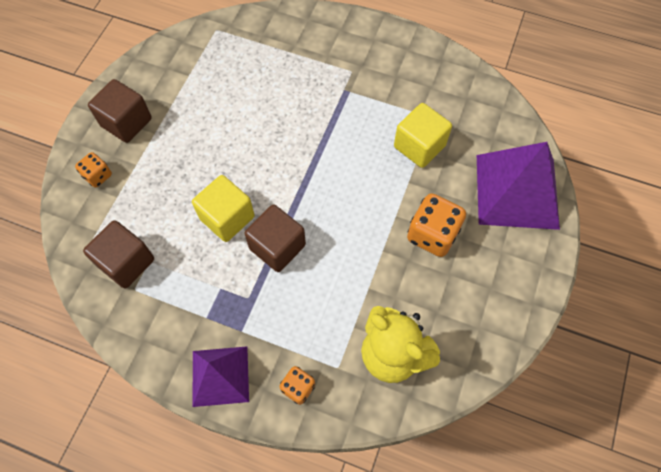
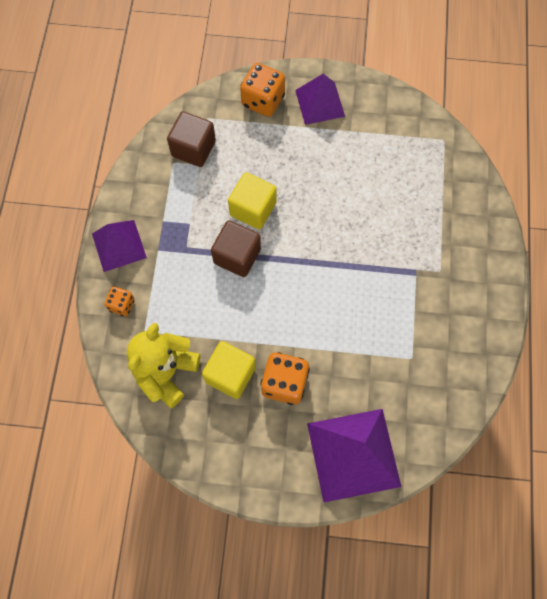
camera: 75 degrees right, 5 degrees up
(98, 176) = (263, 101): orange dice -> orange dice, size x1.76
(126, 122) = (319, 103): brown cube -> purple pyramid
(419, 146) = (374, 352): yellow cube -> yellow cube (230, 374)

